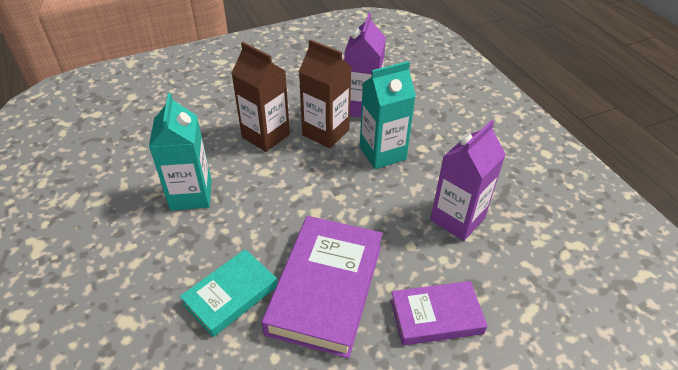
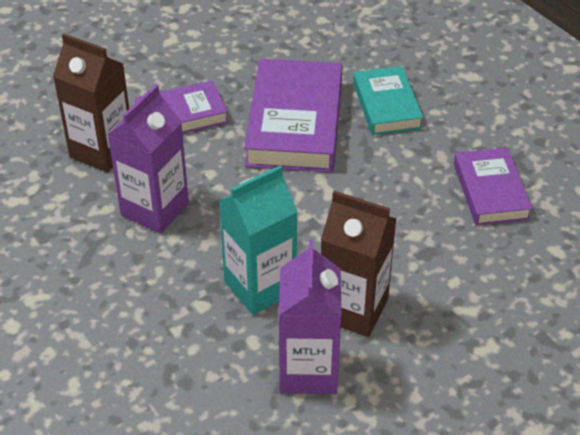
camera: 170 degrees right, 0 degrees up
(191, 195) = (490, 191): turquoise carton -> purple book
(231, 295) = (386, 105): turquoise book -> turquoise book turned 45 degrees counterclockwise
(265, 136) = (441, 289): brown carton -> brown carton (102, 151)

